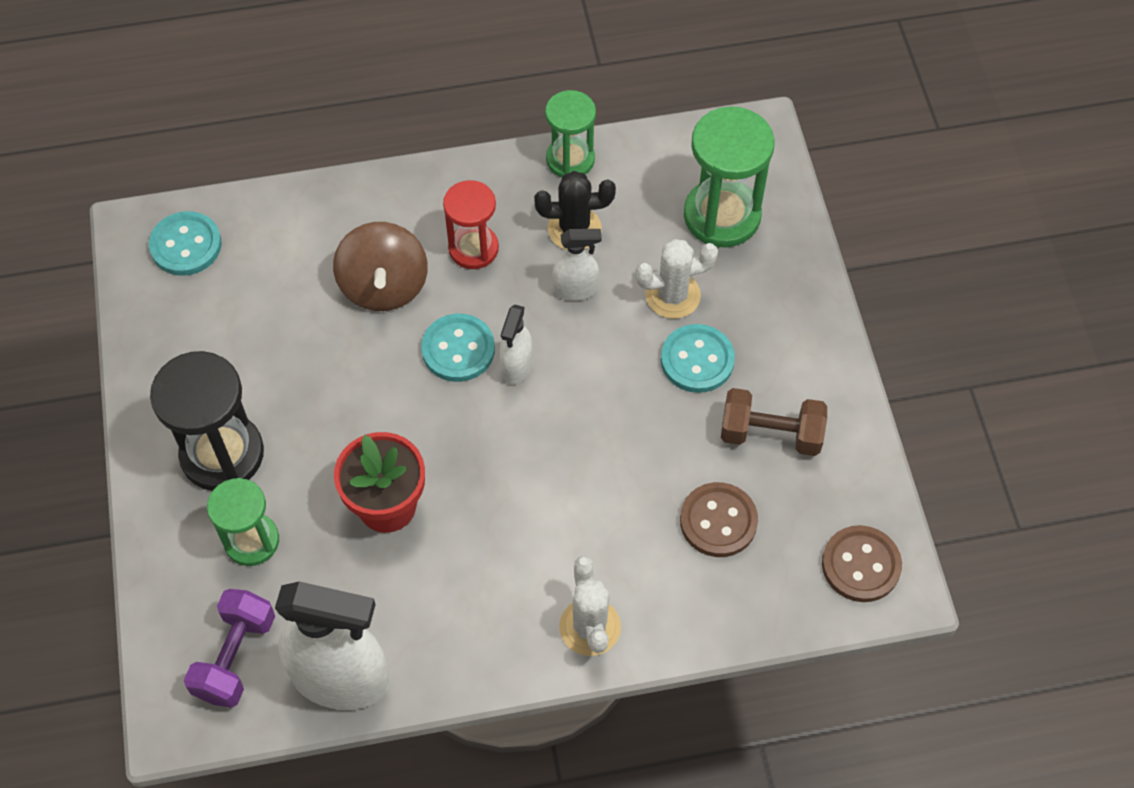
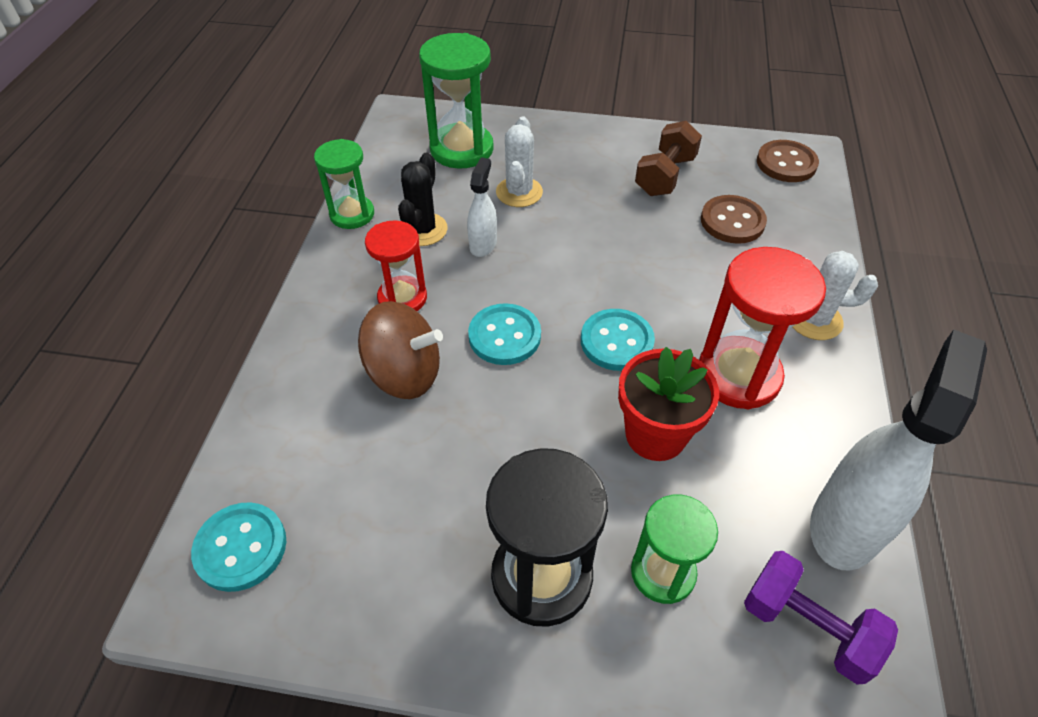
camera: 70 degrees left, 10 degrees down
(484, 564) = (738, 375): none -> red hourglass
(516, 366) = (541, 301): white spray bottle -> none
(697, 360) = (584, 195): turquoise button -> turquoise button (616, 341)

